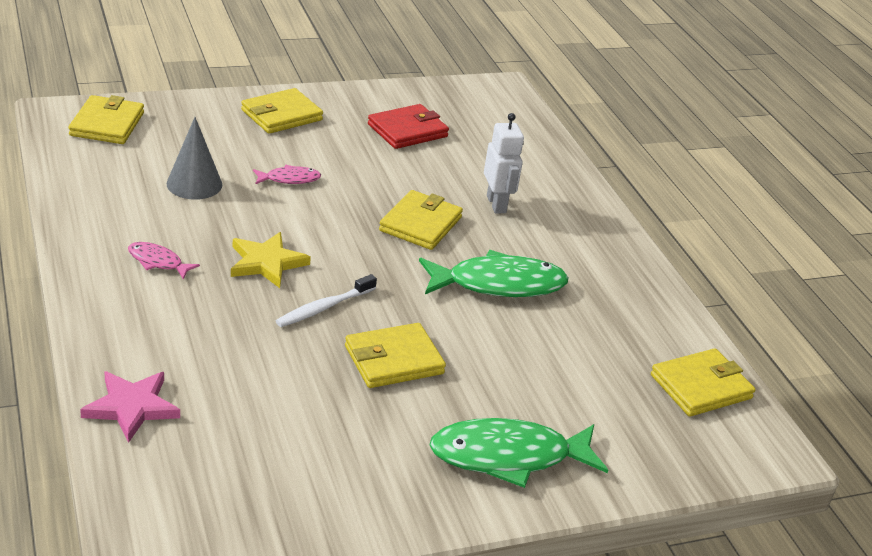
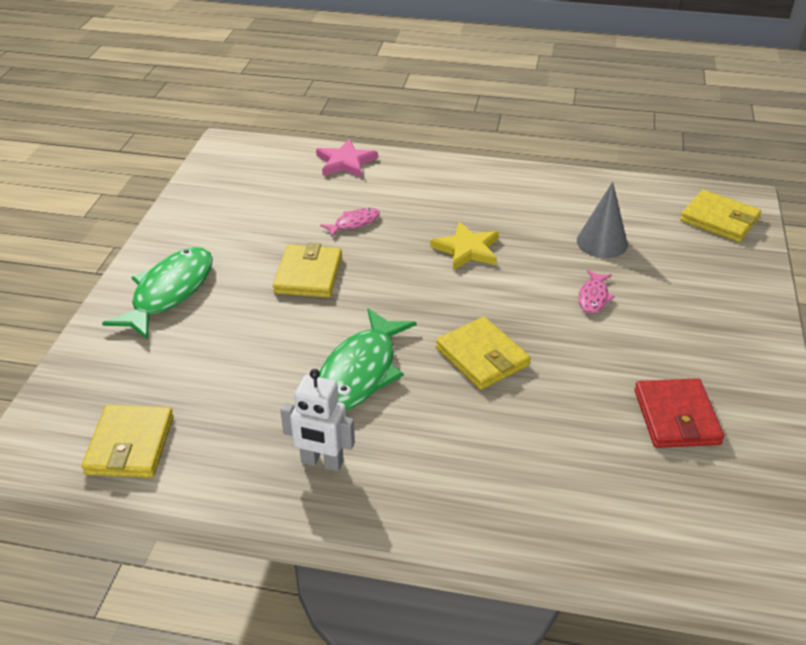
camera: 125 degrees right, 5 degrees up
(158, 262) = (494, 202): pink fish -> pink fish (354, 223)
(281, 115) = (726, 328): yellow wallet -> none
(324, 307) = (392, 261): white toothbrush -> none
(496, 204) = (493, 430): white robot -> white robot (322, 462)

